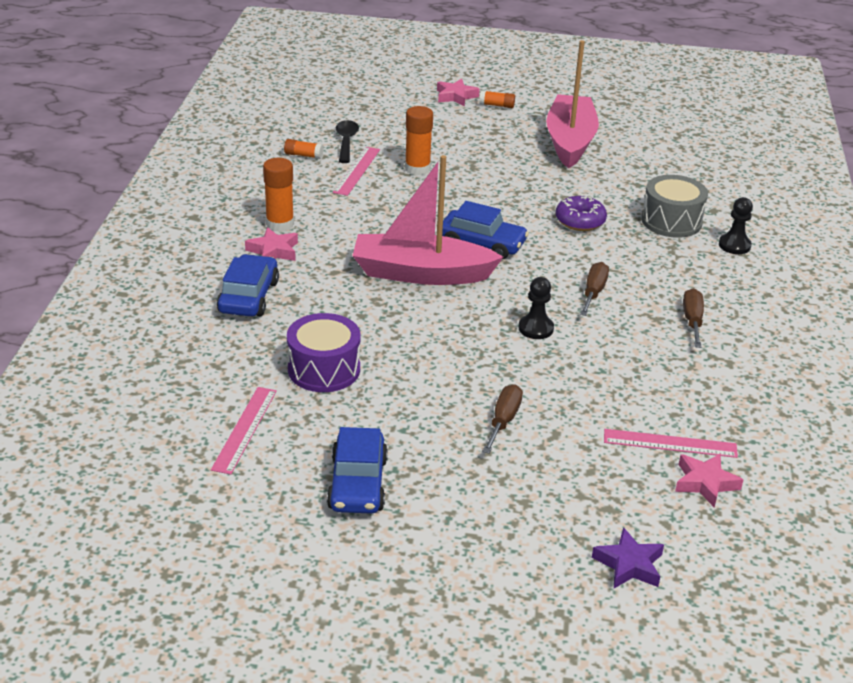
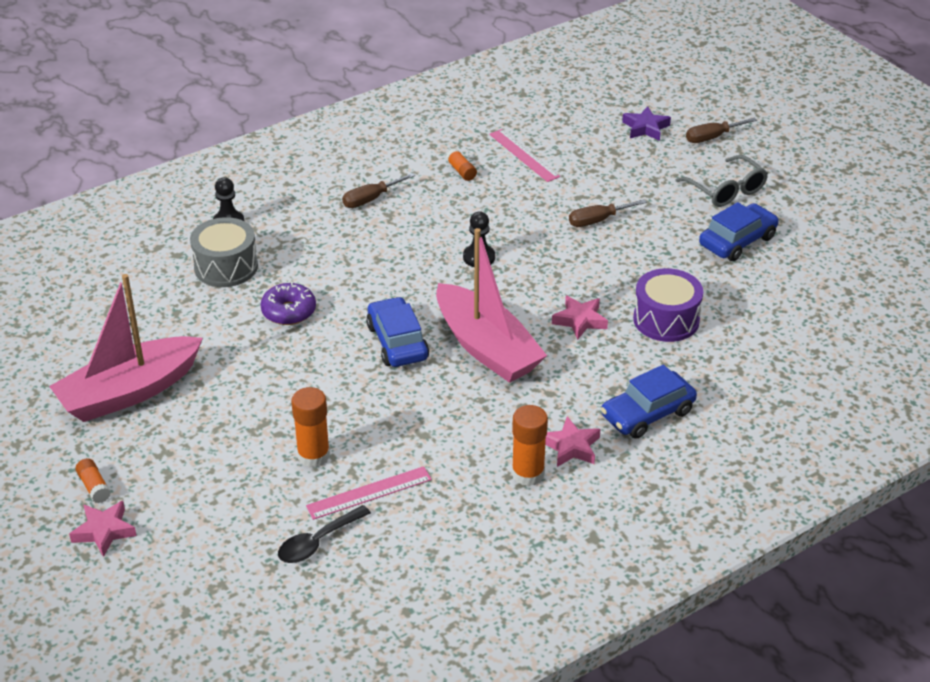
camera: 130 degrees left, 5 degrees up
(245, 429) = (770, 312): pink ruler -> none
(303, 155) = (386, 552): orange glue stick -> orange glue stick (461, 171)
(443, 539) = (726, 190): none -> grey glasses
(593, 292) = (393, 255): brown screwdriver -> brown screwdriver (712, 137)
(705, 483) = (542, 131): pink star -> pink star (580, 320)

